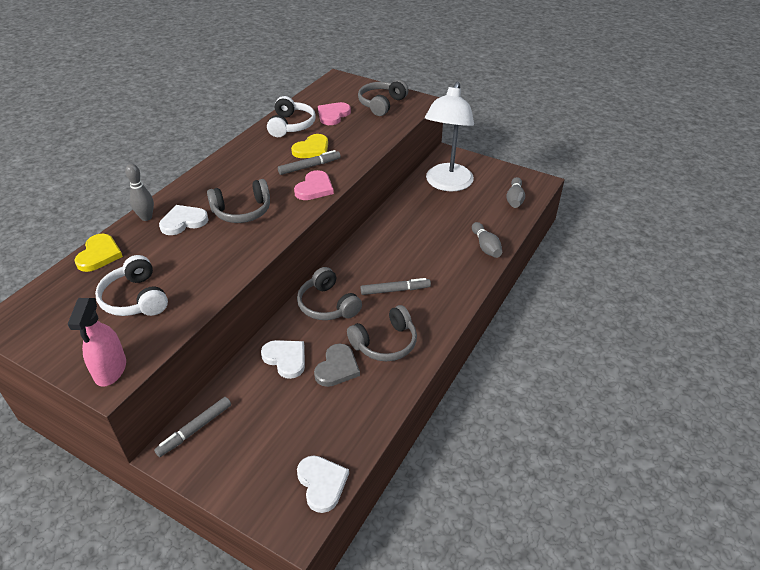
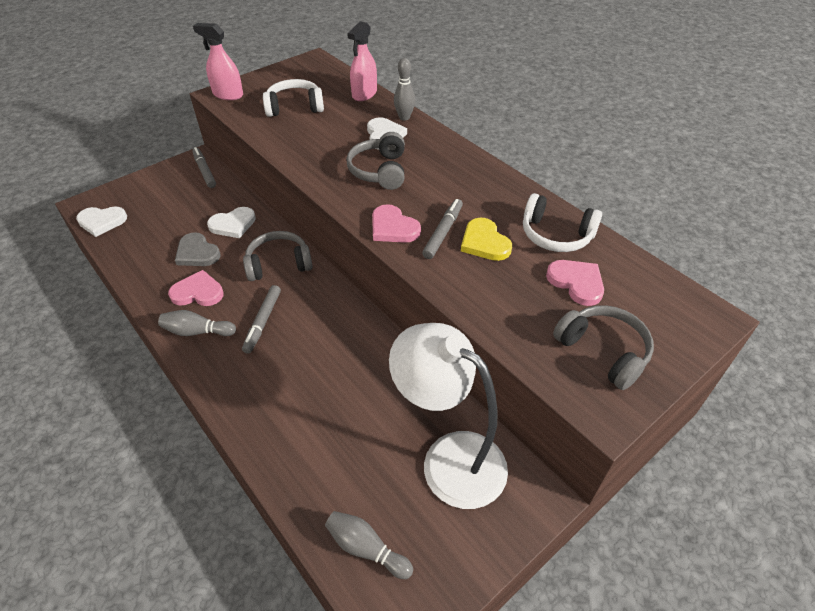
camera: 110 degrees right, 5 degrees up
(99, 255) = (364, 94): yellow heart -> pink spray bottle
(309, 166) = (443, 232): grey marker -> grey marker turned 150 degrees counterclockwise
(385, 343) = (198, 292): grey headphones -> pink heart
(486, 246) = (278, 446): grey bowling pin -> grey bowling pin (197, 331)

